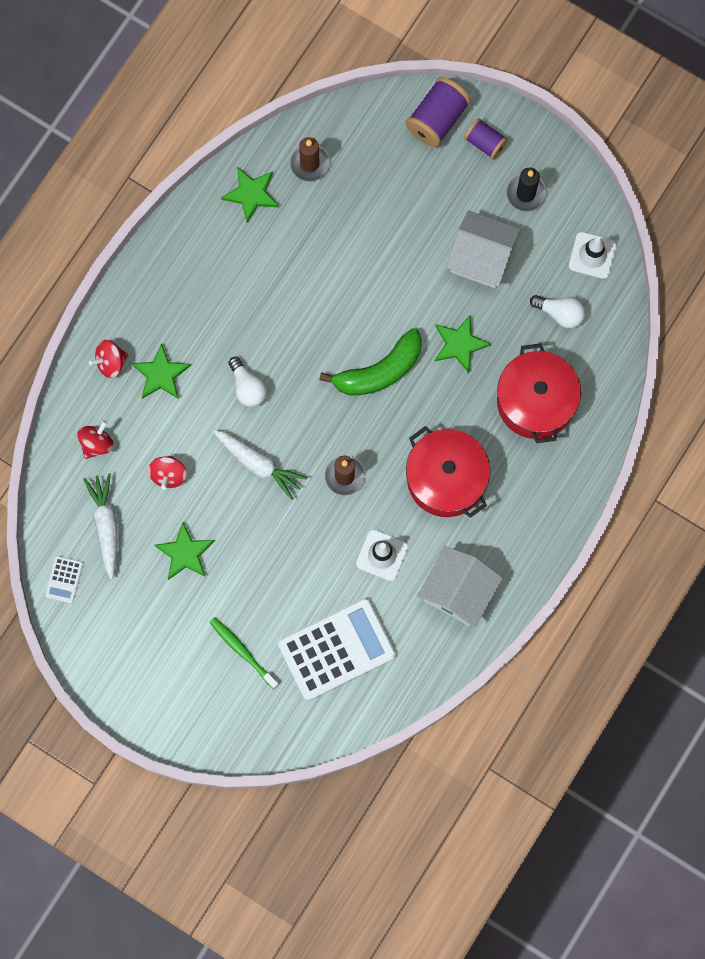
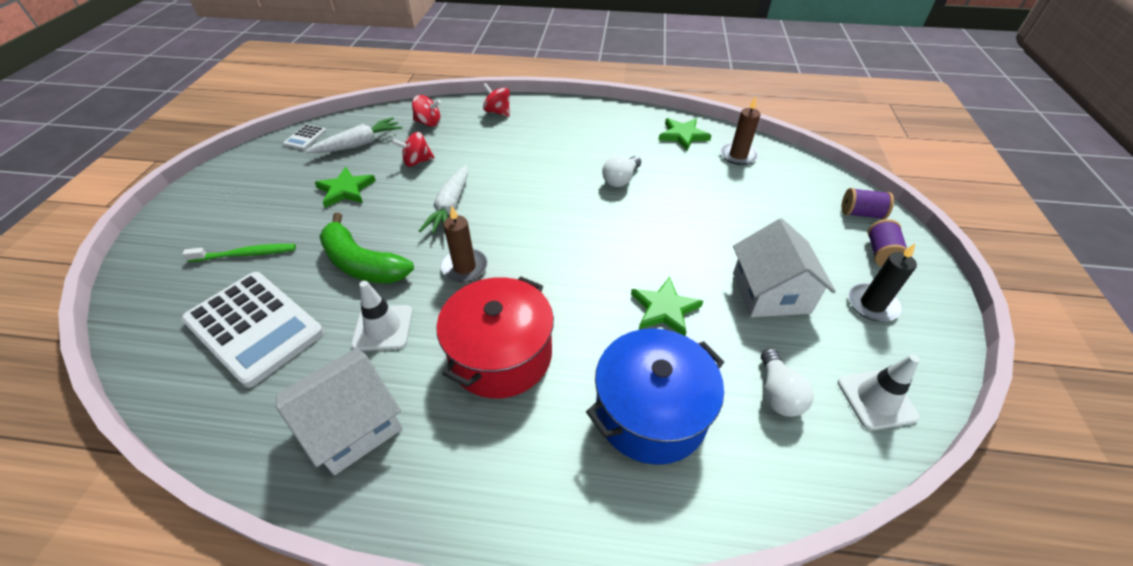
camera: 65 degrees right, 30 degrees down
(64, 579) = (305, 137): white calculator -> white calculator turned 60 degrees counterclockwise
(161, 374) = (503, 135): green star -> none
(242, 652) = (245, 254): green toothbrush -> green toothbrush turned 60 degrees clockwise
(248, 387) = (519, 180): white light bulb -> white light bulb (620, 179)
(379, 371) = (591, 256): green banana -> green banana (362, 264)
(437, 119) = (861, 214): purple spool -> purple spool, size x0.63
(458, 592) = (352, 424): white house -> white house turned 45 degrees counterclockwise
(535, 401) = (651, 412): red pot -> blue pot

